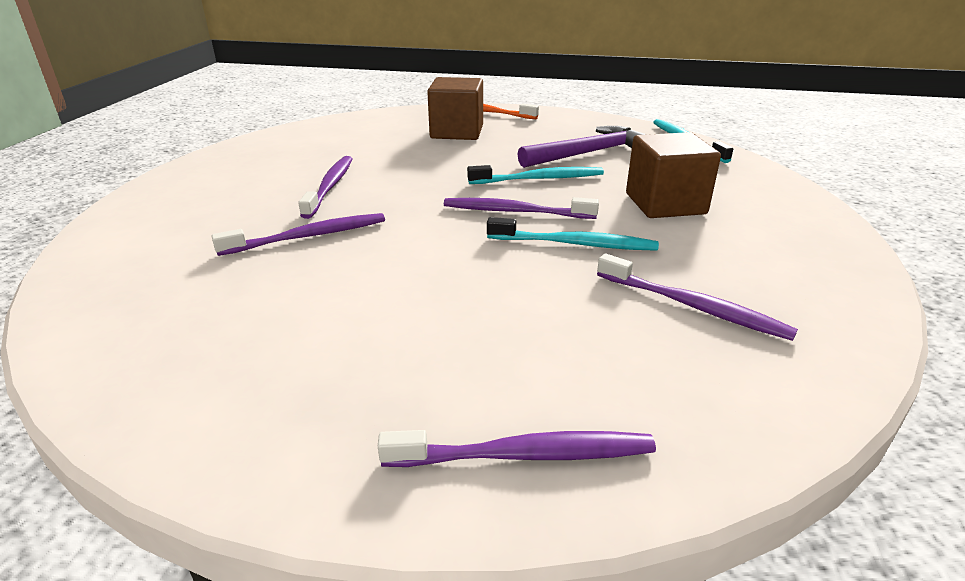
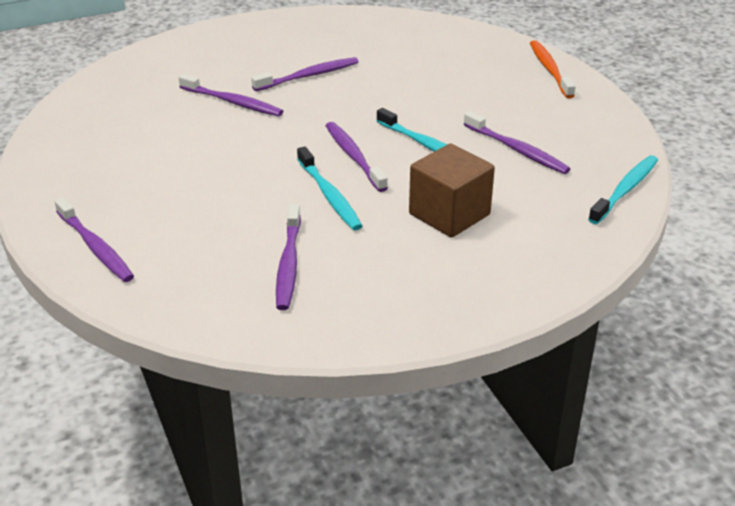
camera: 55 degrees right, 5 degrees up
(457, 132) = (479, 77): brown cube -> none
(588, 153) = (516, 150): purple hammer -> purple toothbrush

